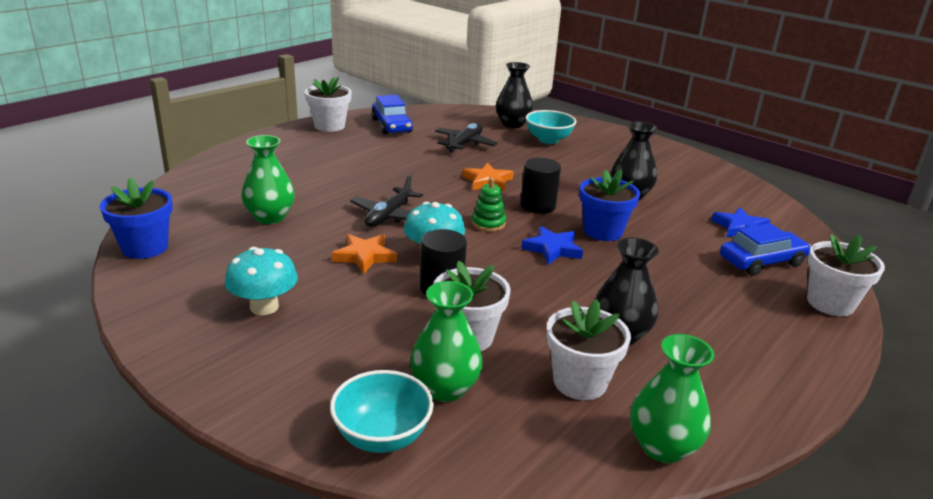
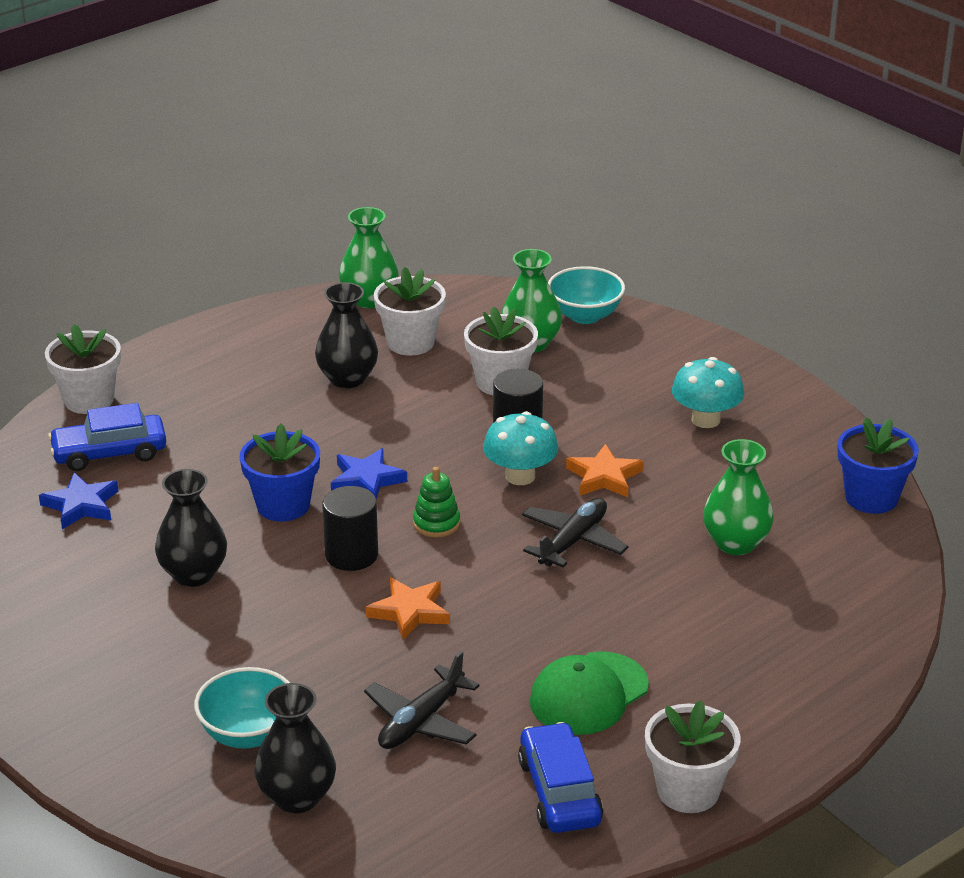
camera: 170 degrees left, 5 degrees up
(377, 153) = (588, 694): none -> green cap

